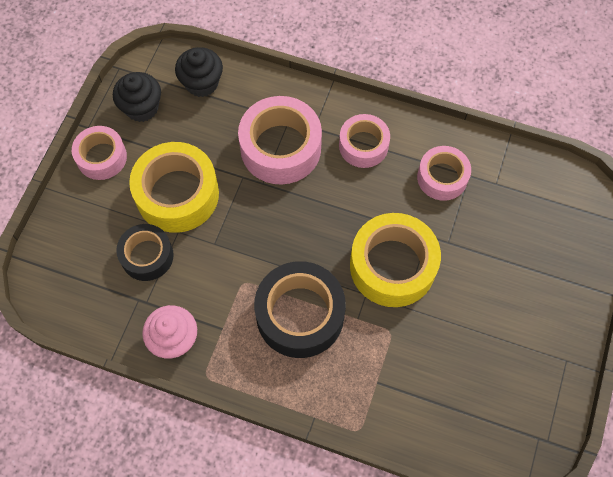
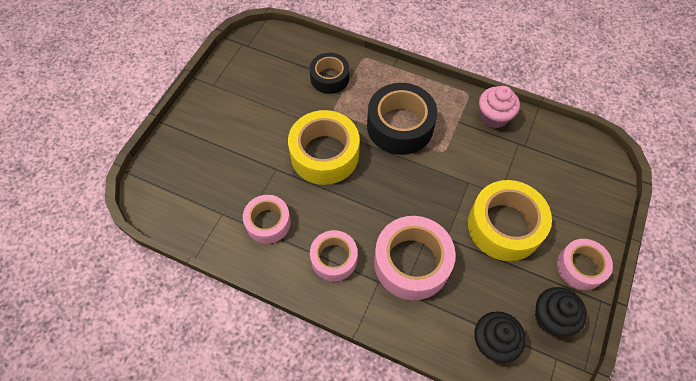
camera: 175 degrees left, 5 degrees down
(147, 256) = (523, 177): black tape -> black tape (329, 78)

